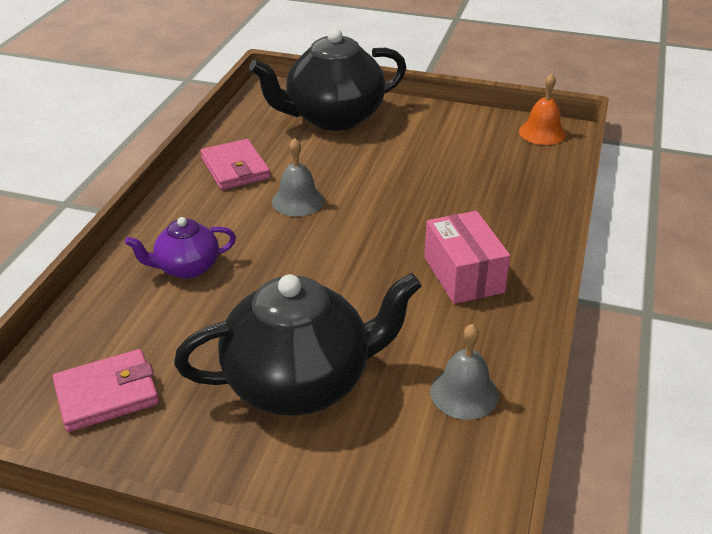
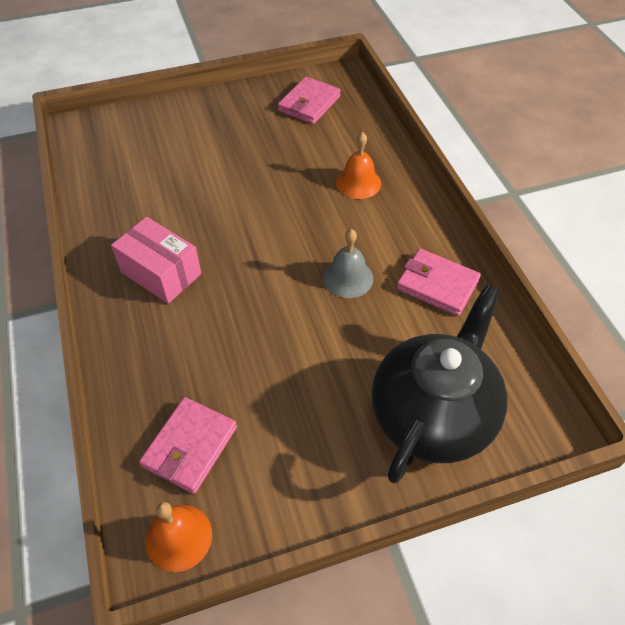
camera: 145 degrees right, 15 degrees up
(187, 268) = (358, 183): purple teapot -> orange bell
(300, 382) = (215, 152): black teapot -> none
(464, 393) = (114, 189): grey bell -> none
(510, 162) = (190, 447): none -> pink wallet

